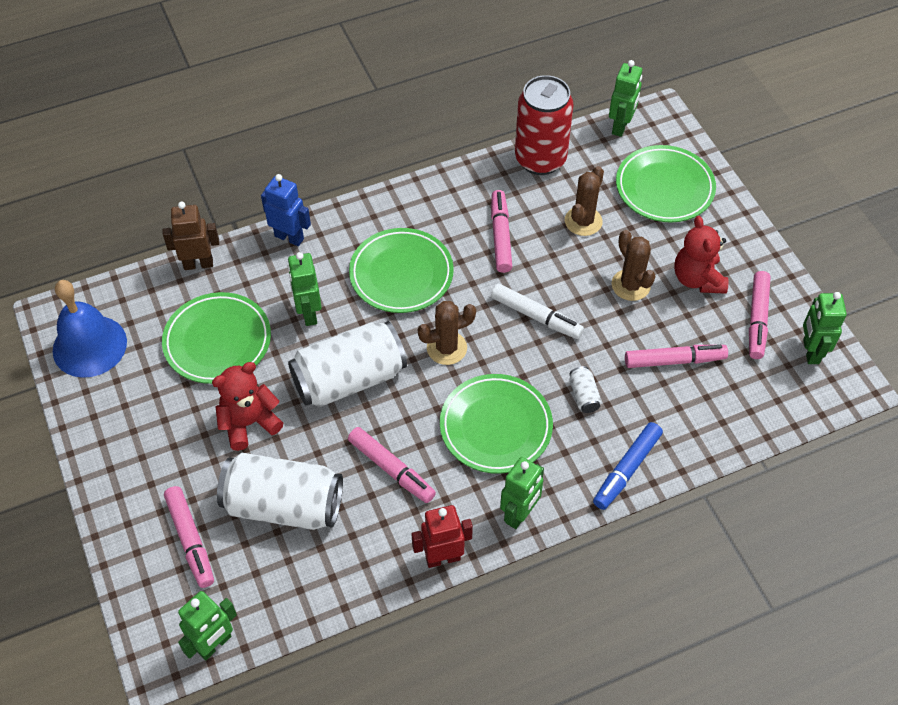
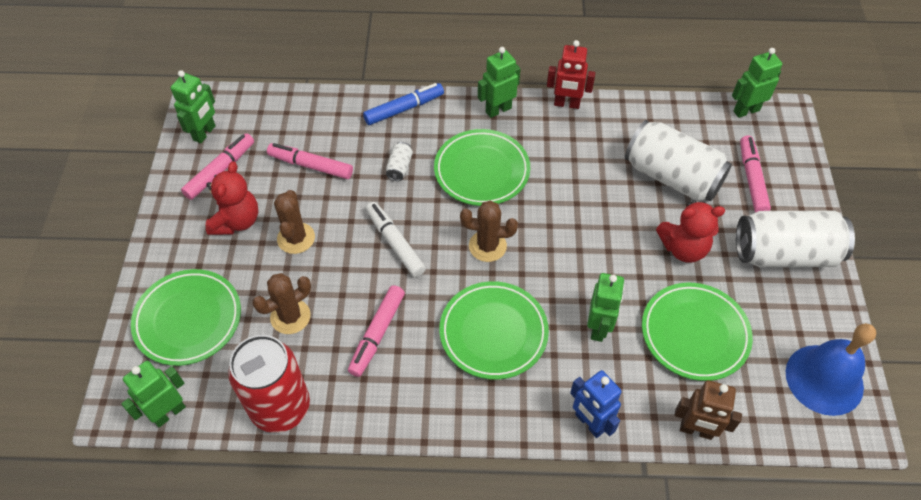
camera: 155 degrees left, 0 degrees up
(349, 379) = (584, 252): white can -> white can (785, 254)
(391, 469) = (578, 171): pink marker -> none

